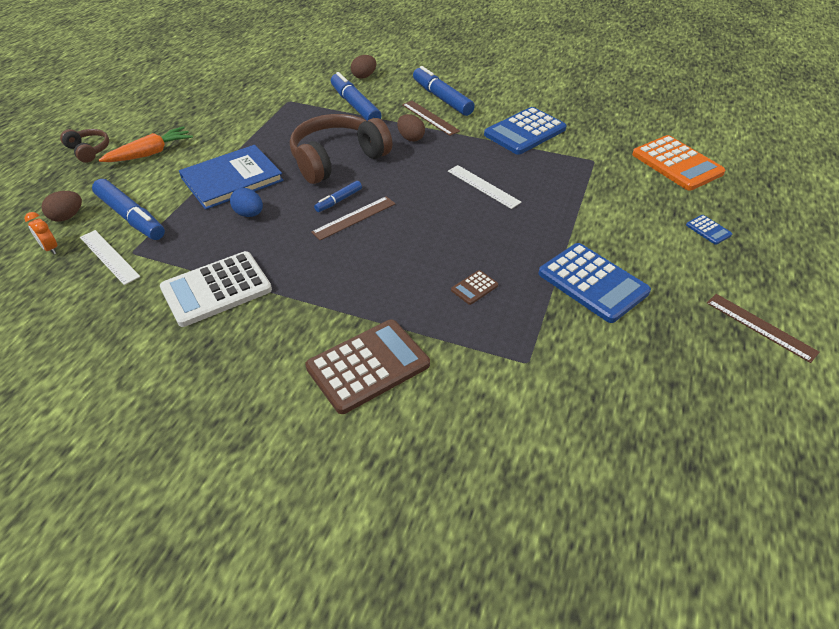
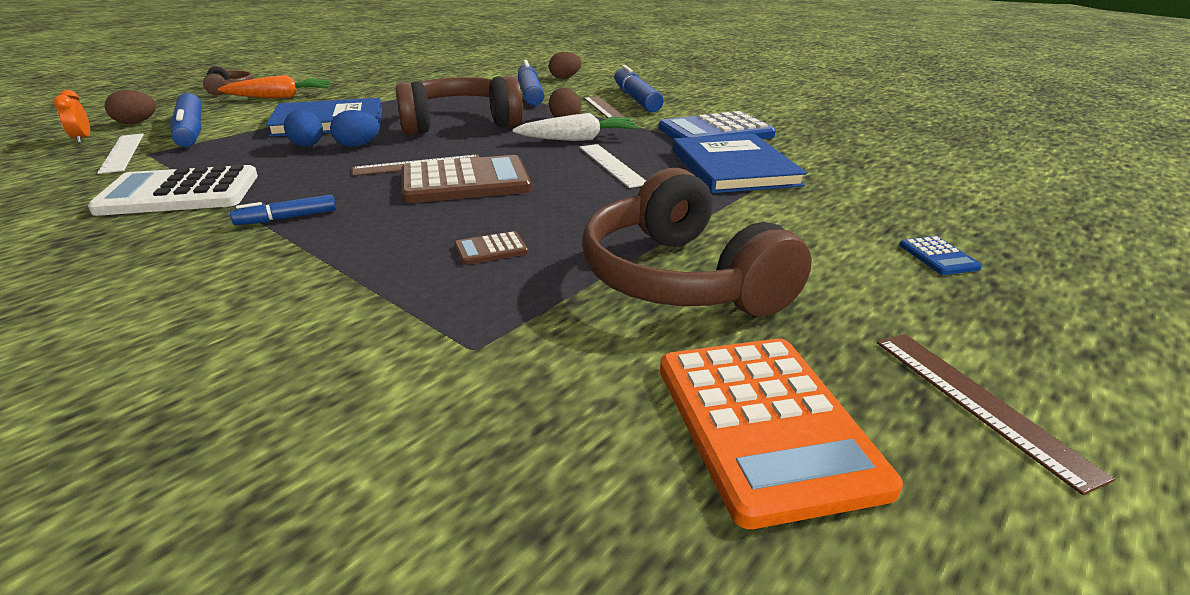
camera: 20 degrees right, 15 degrees down
(287, 205) = (358, 145): none -> blue egg
(339, 200) = (419, 151): blue marker -> blue marker (287, 218)
(368, 366) = (238, 297): brown calculator -> brown calculator (465, 182)
(439, 161) = (578, 139): none -> white carrot
(560, 172) = (733, 168): none -> blue book
(592, 283) = (681, 278): blue calculator -> brown headphones
(677, 164) = (925, 184): orange calculator -> orange calculator (765, 424)

